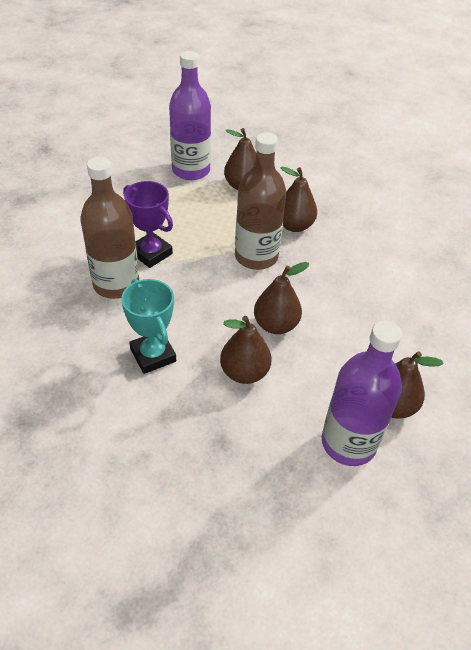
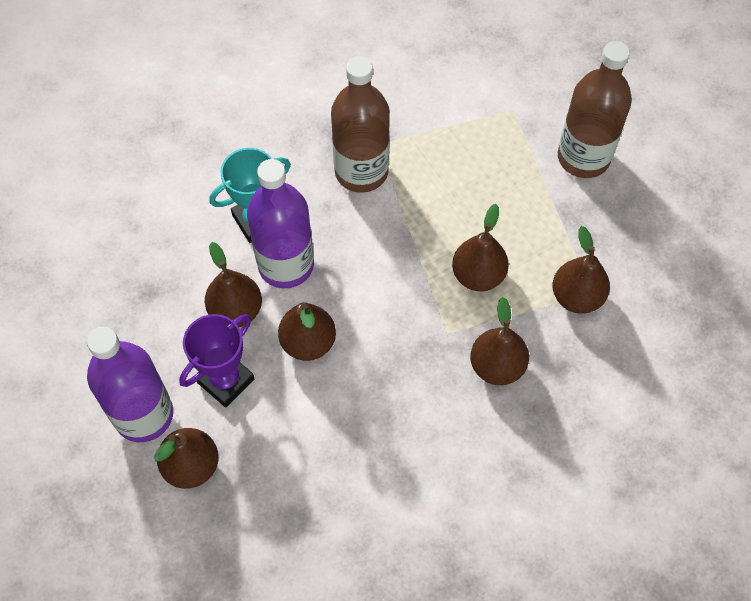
camera: 90 degrees right, 15 degrees up
(151, 253) = (418, 200): purple trophy -> purple trophy (225, 381)
(191, 170) = (599, 229): purple bottle -> purple bottle (286, 265)
(222, 228) = (478, 275): none -> brown pear
(256, 257) = (426, 318): brown bottle -> brown bottle (583, 157)

